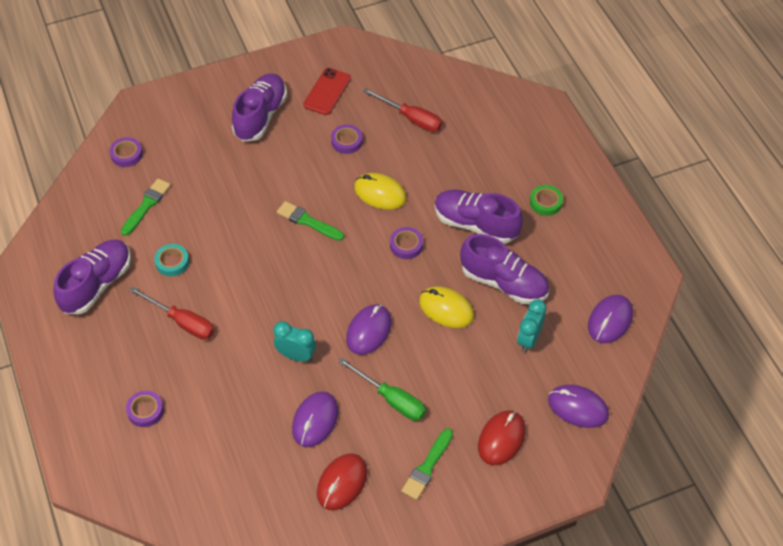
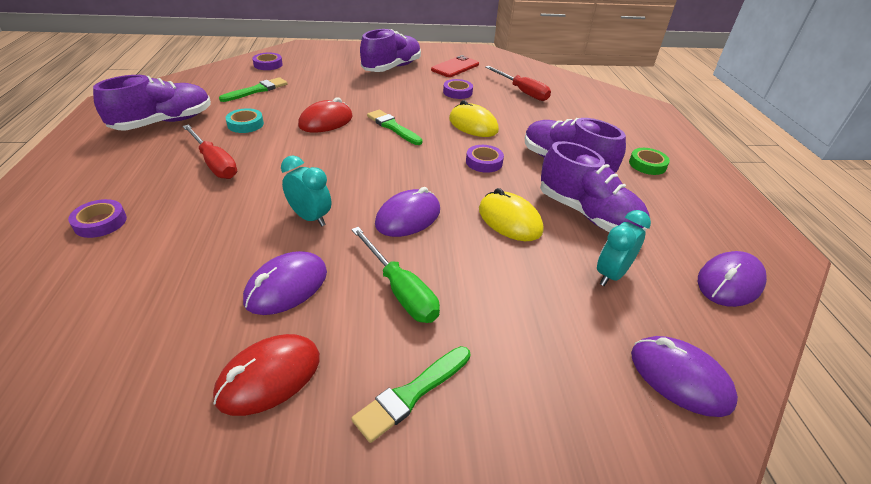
camera: 15 degrees right, 15 degrees down
(501, 439) = (545, 388): red mouse -> red mouse (326, 121)

